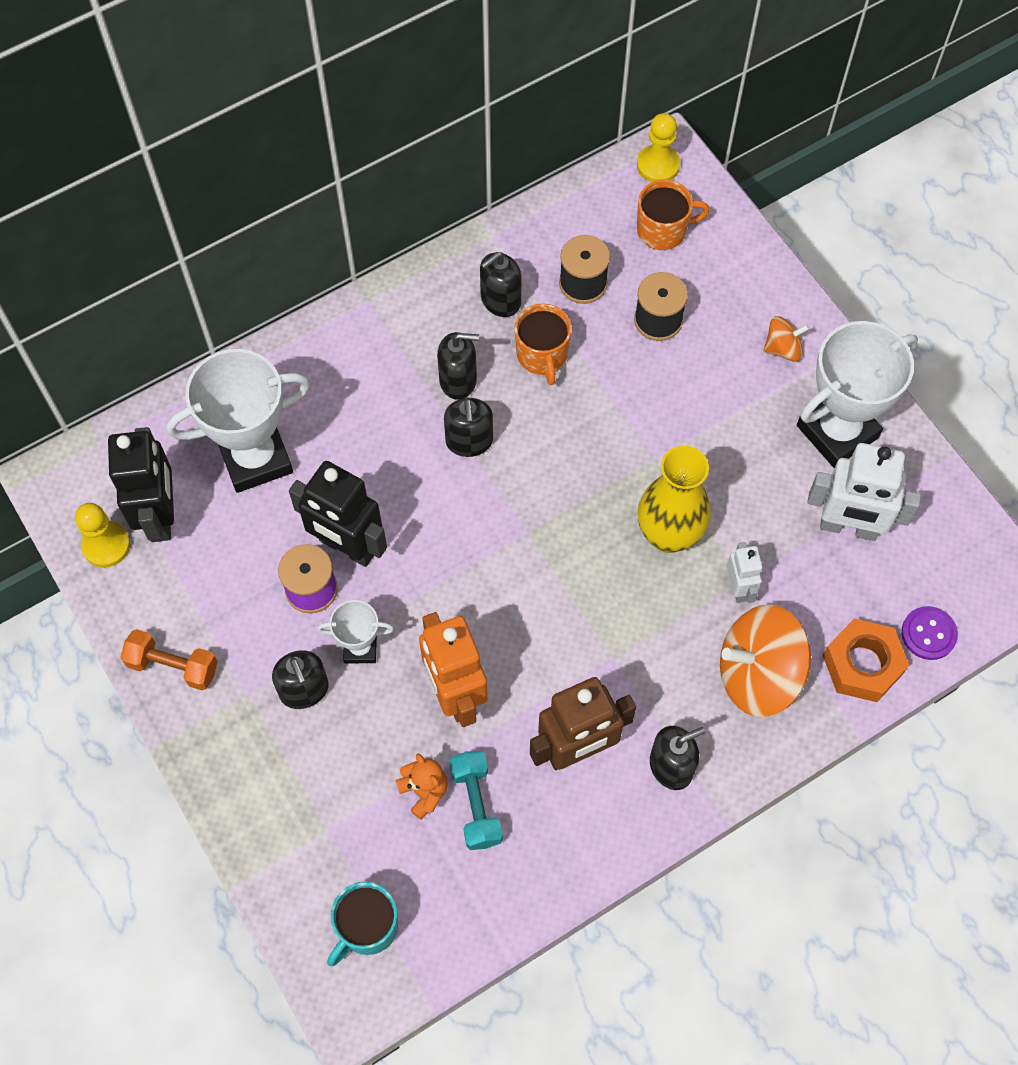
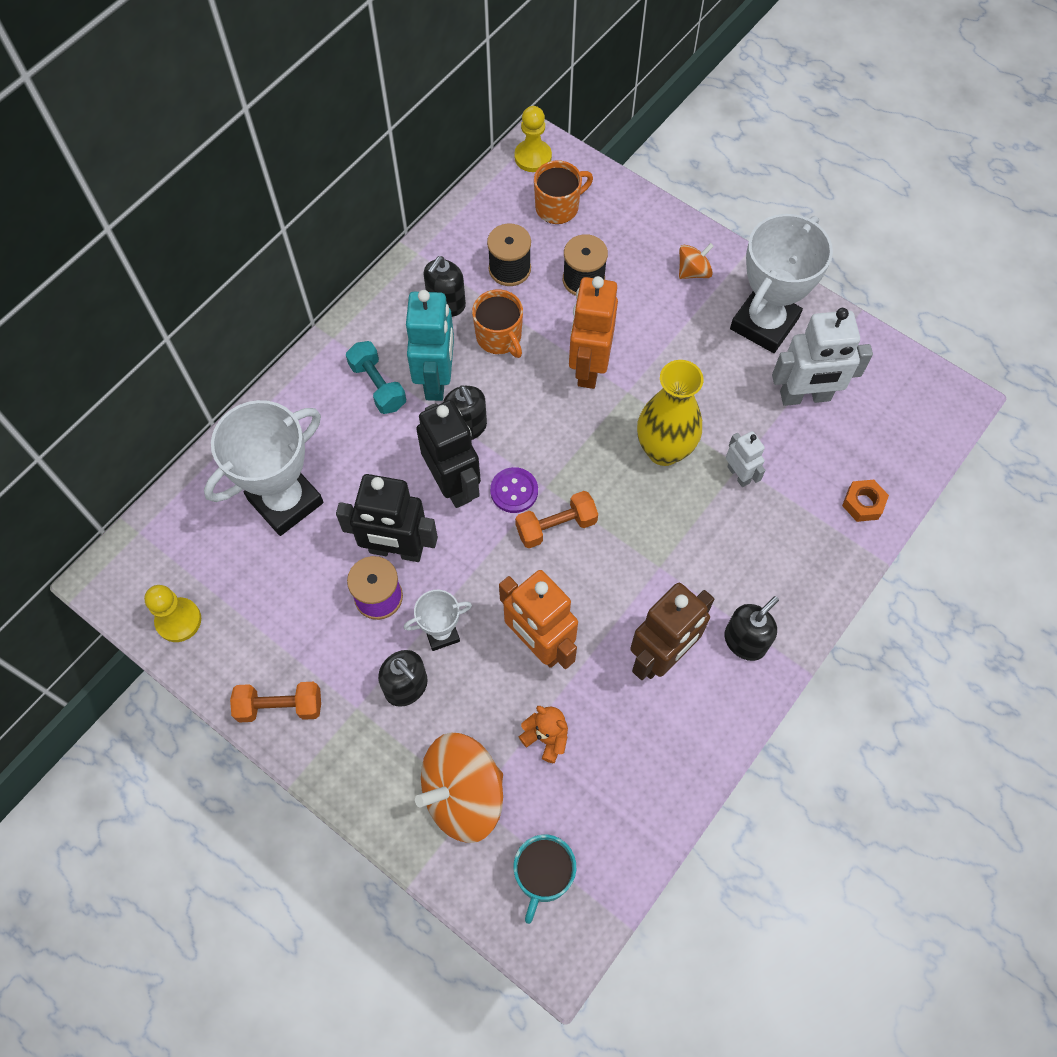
camera: 20 degrees left, 0 degrees up
(160, 516) = (219, 578): black robot -> black robot (453, 484)
(458, 380) = (436, 380): black soap dispenser -> turquoise robot
(476, 805) = (595, 733): turquoise dumbbell -> turquoise dumbbell (378, 386)
(521, 577) = (556, 526): none -> orange dumbbell
(624, 418) = (588, 367): none -> orange robot
(758, 674) = (783, 540): orange spinning top -> orange spinning top (463, 795)
(862, 664) = (863, 503): orange nut -> orange nut, size x0.61
(928, 634) = (904, 461): purple button -> purple button (514, 491)

